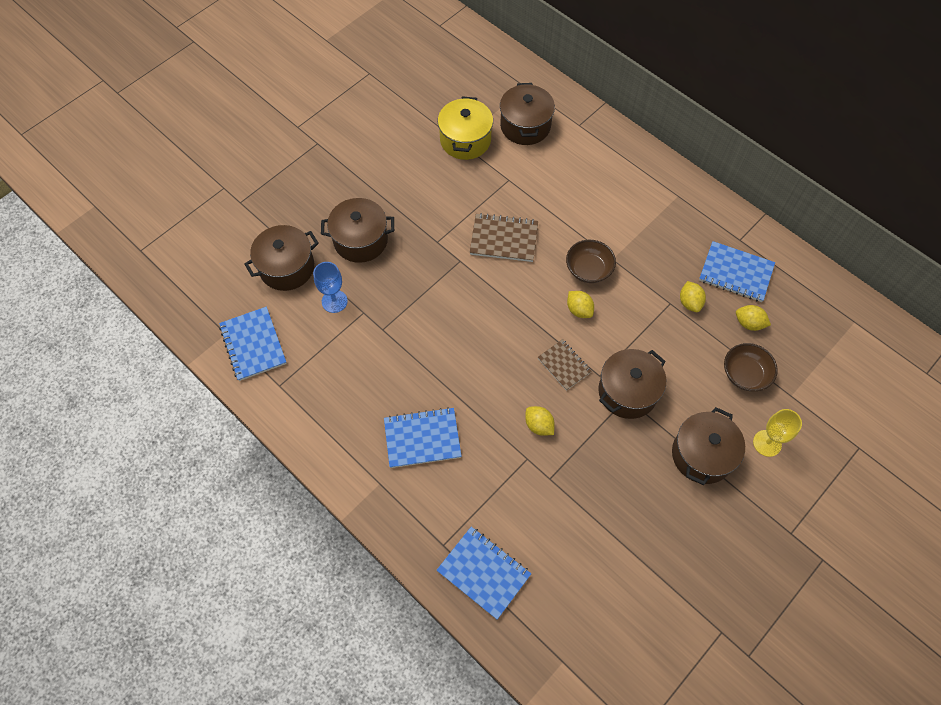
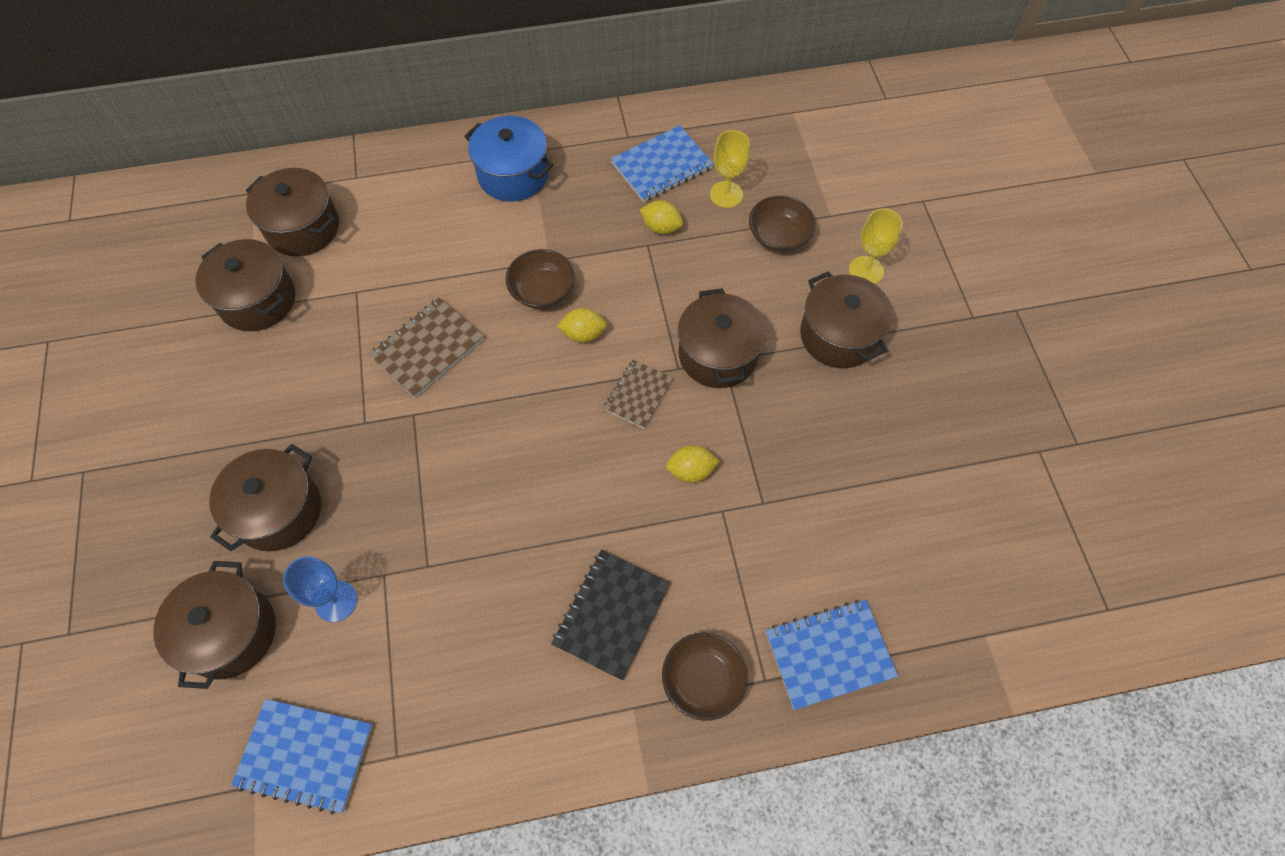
camera: 55 degrees left, 0 degrees up
(419, 511) = (702, 680): none -> brown bowl
(422, 438) = (611, 614): blue notebook -> black notebook
(465, 140) = (257, 300): yellow pot -> brown pot
(564, 365) = (638, 395): brown notebook -> brown notebook turned 60 degrees counterclockwise
(653, 199) = (513, 175): none -> blue pot
(749, 323) = (726, 194): yellow lemon -> yellow goblet

